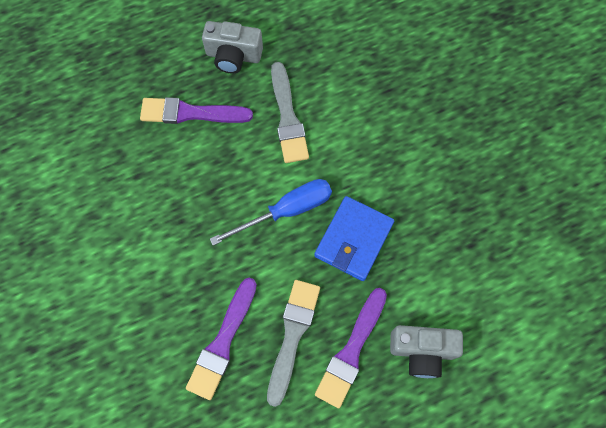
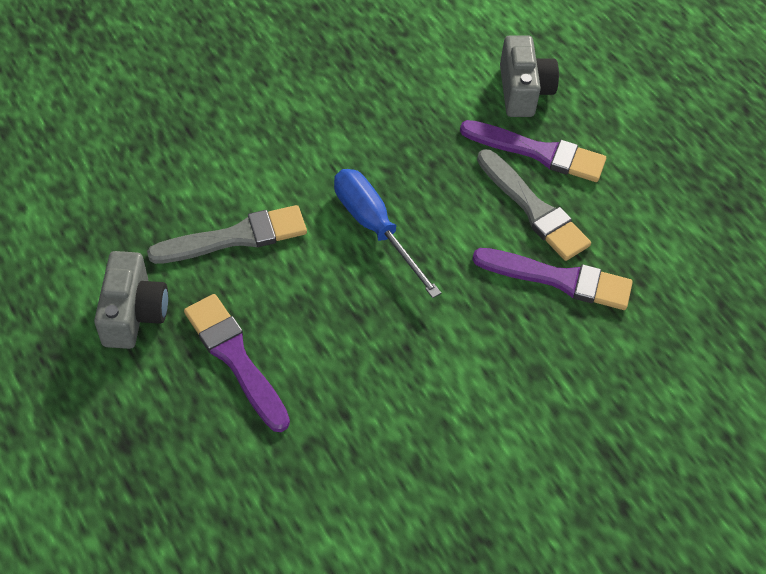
camera: 100 degrees left, 15 degrees down
(190, 113) = (235, 358): purple brush -> purple brush turned 150 degrees clockwise
(292, 335) = (534, 209): grey brush -> grey brush turned 135 degrees counterclockwise
(353, 240) = (403, 156): blue wallet -> none

